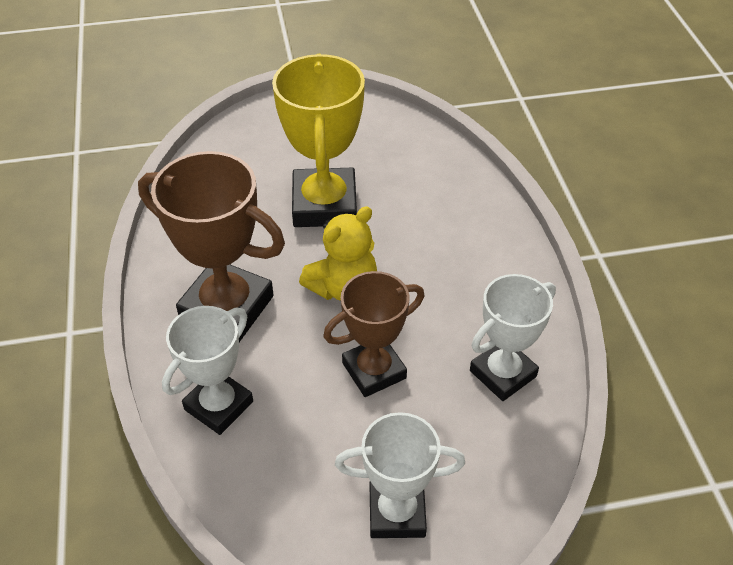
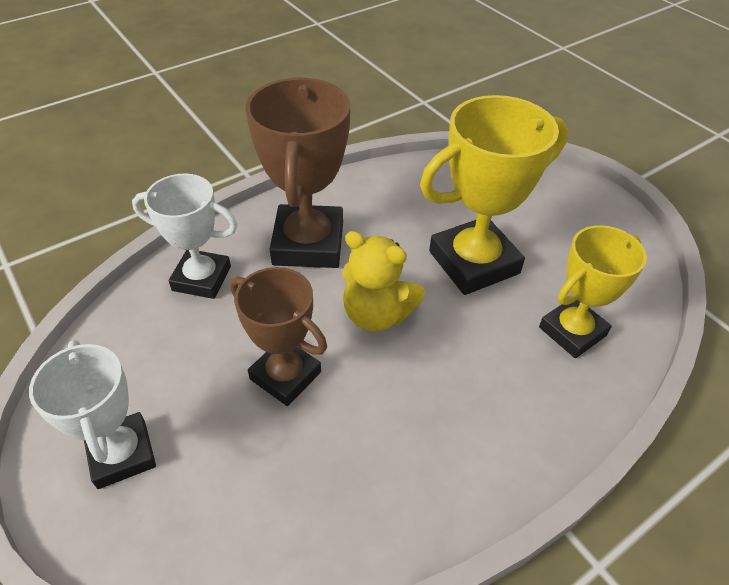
camera: 65 degrees right, 0 degrees up
(426, 180) = (572, 331): none -> yellow trophy
(503, 373) = (334, 500): white trophy -> none

